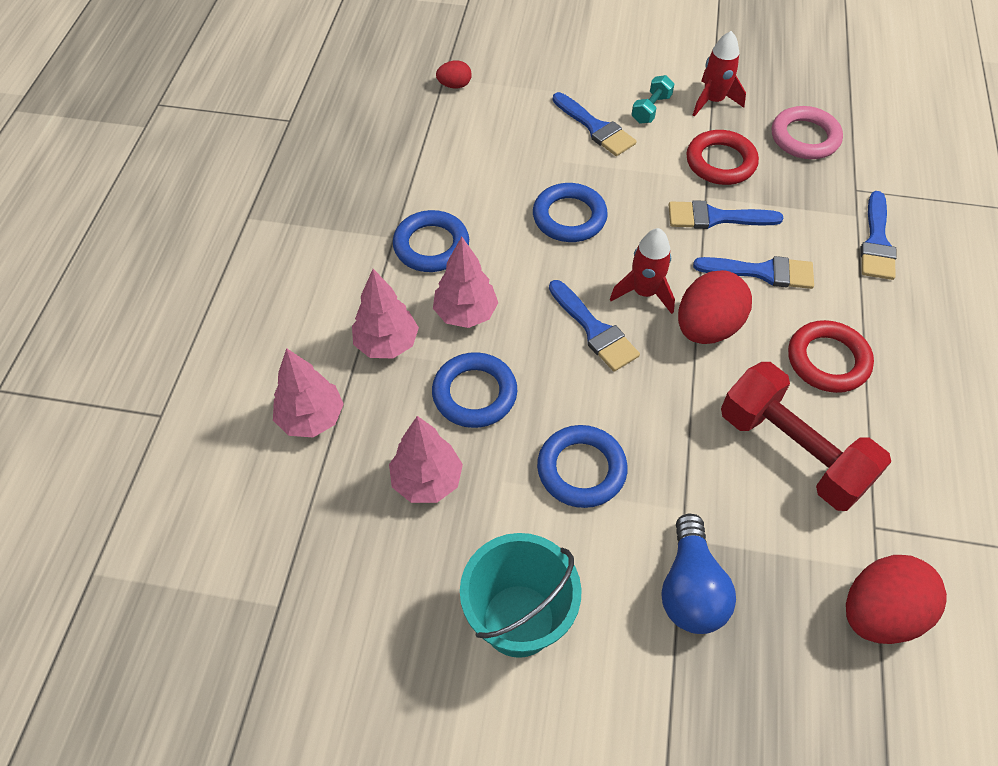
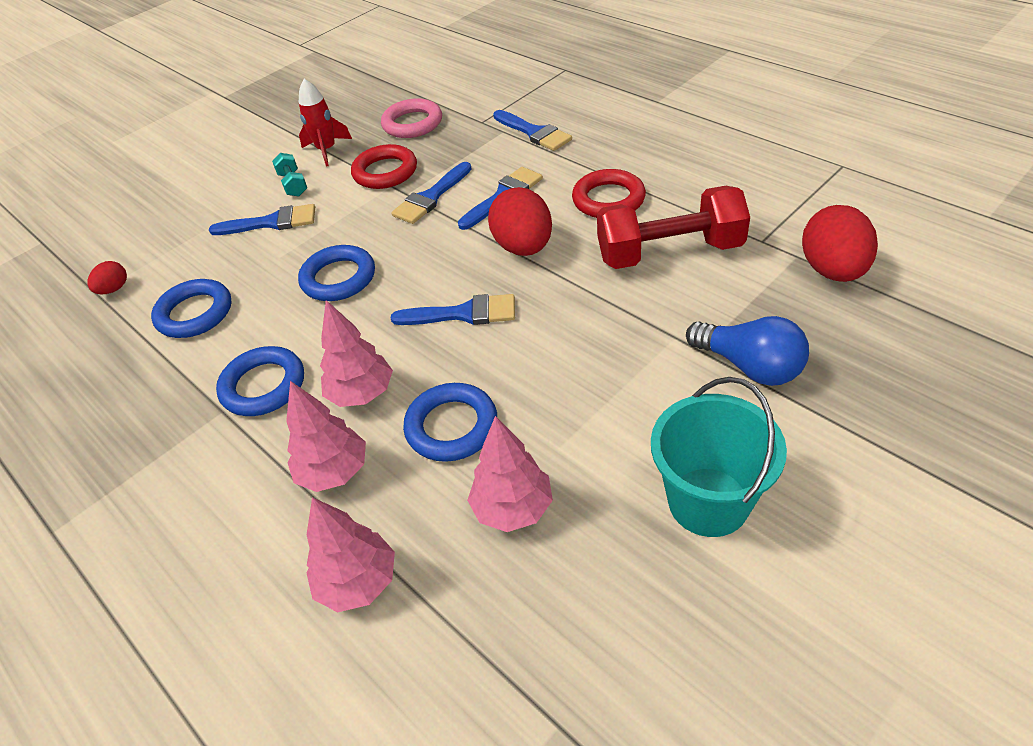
camera: 50 degrees left, 10 degrees down
(581, 469) = (590, 385): blue ring -> blue ring (195, 313)
(644, 292) = (457, 267): red rocket -> none

